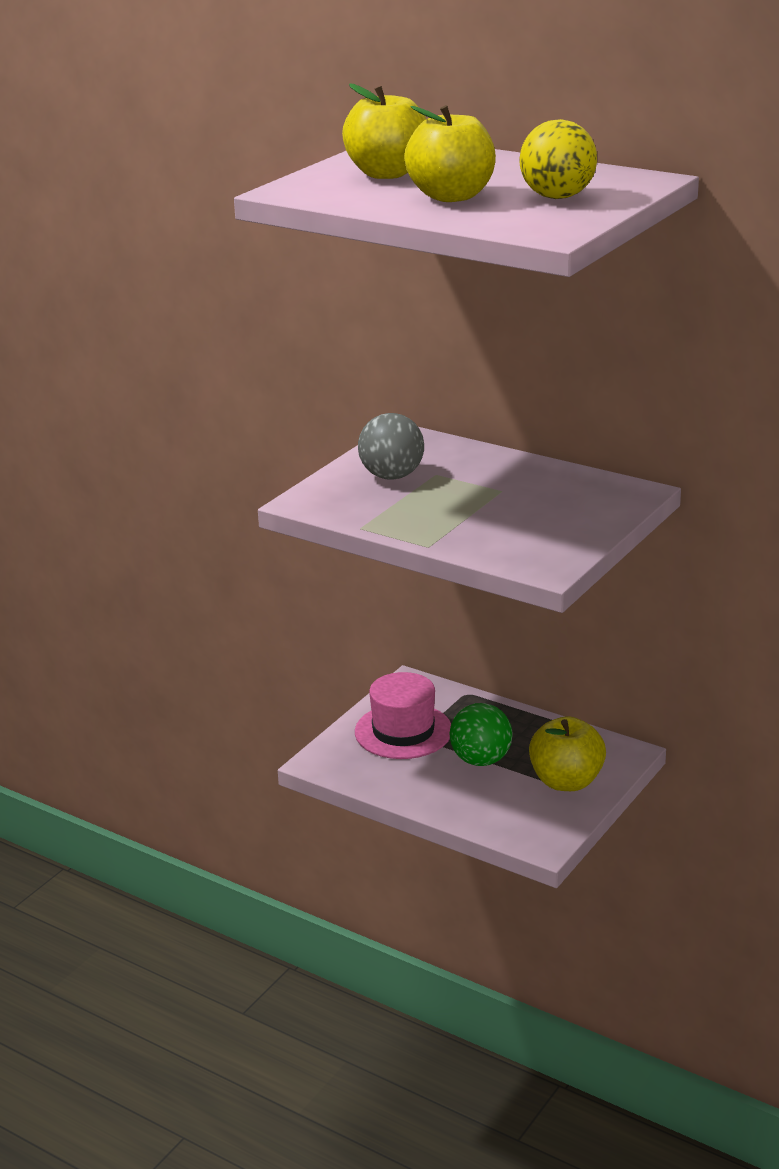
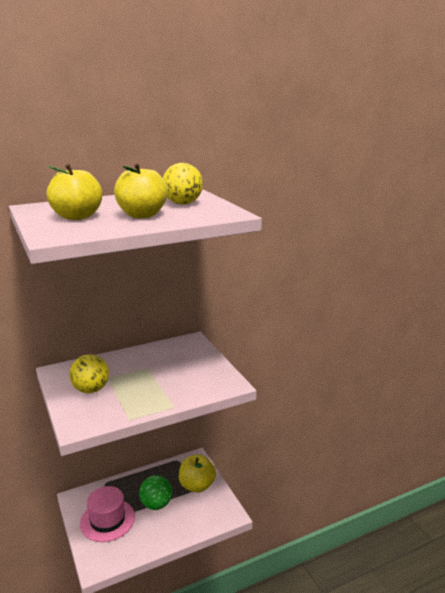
camera: 60 degrees left, 5 degrees down
(392, 476) = (91, 389): grey ball -> yellow ball

